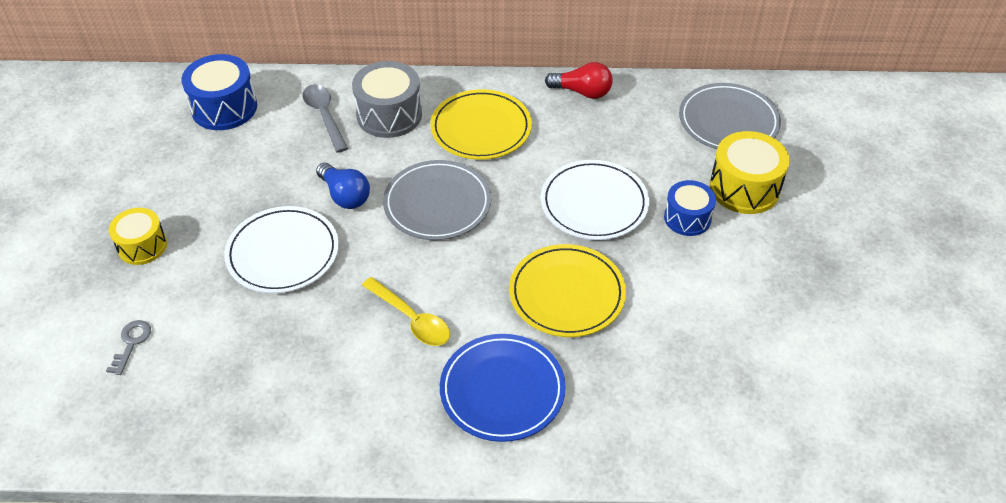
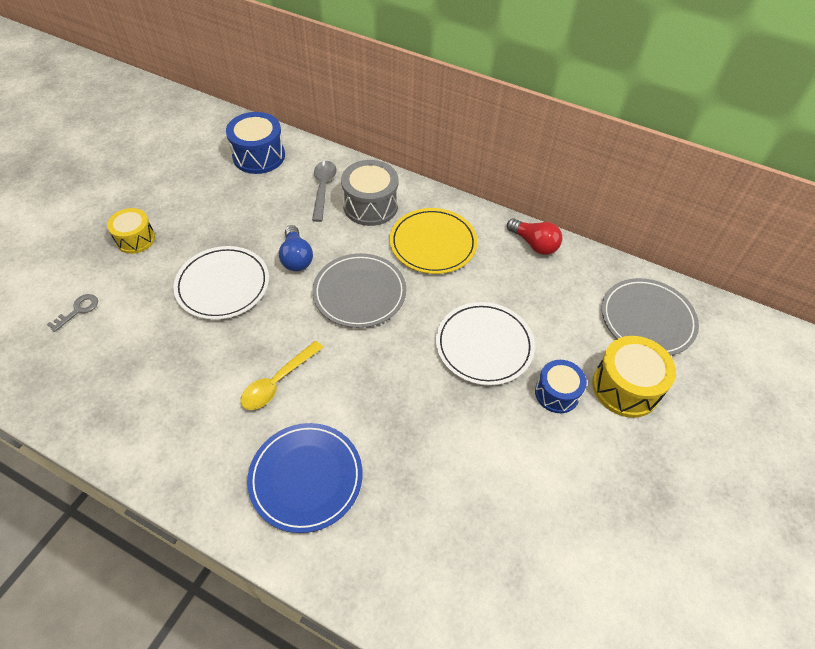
camera: 25 degrees right, 5 degrees up
(411, 319) = (278, 382): yellow spoon -> yellow spoon turned 60 degrees clockwise
(567, 294) = (411, 416): yellow plate -> none

